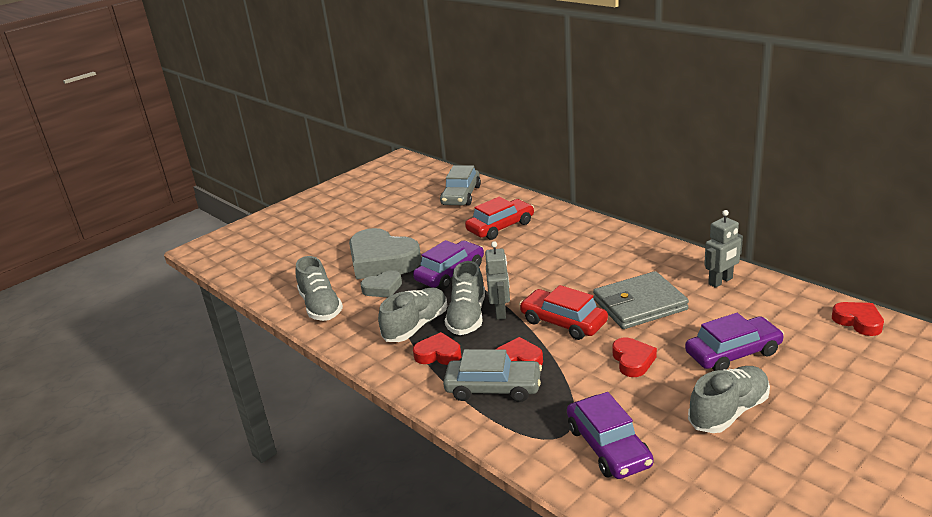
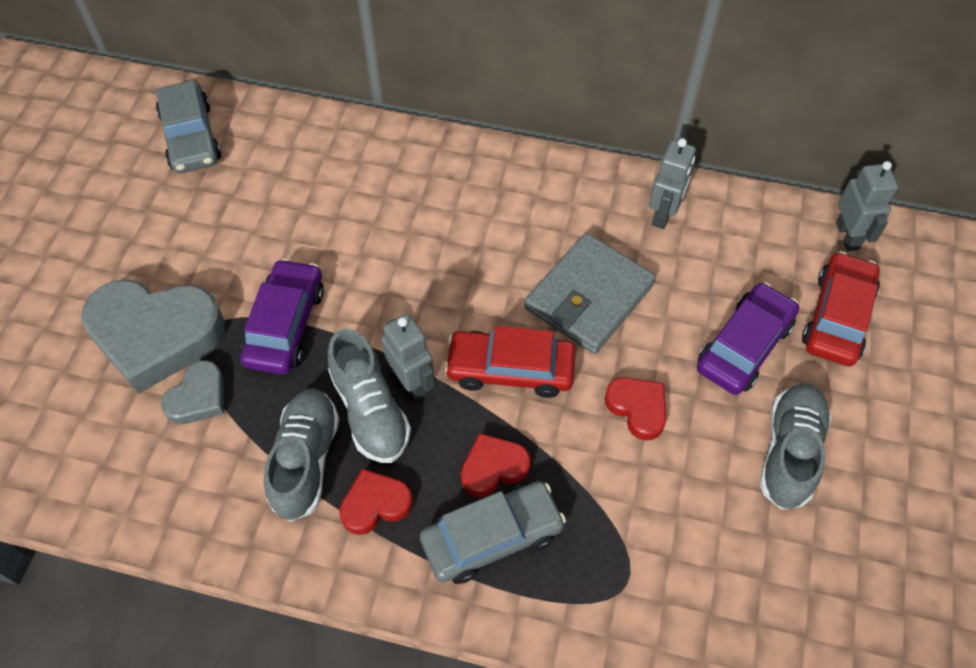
camera: 35 degrees left, 30 degrees up
(320, 306) = (120, 478): grey shoe -> none
(500, 227) = (301, 194): red car -> red car (837, 317)
(608, 446) = (691, 575): purple car -> none
(858, 321) = (848, 236): red heart -> grey robot

